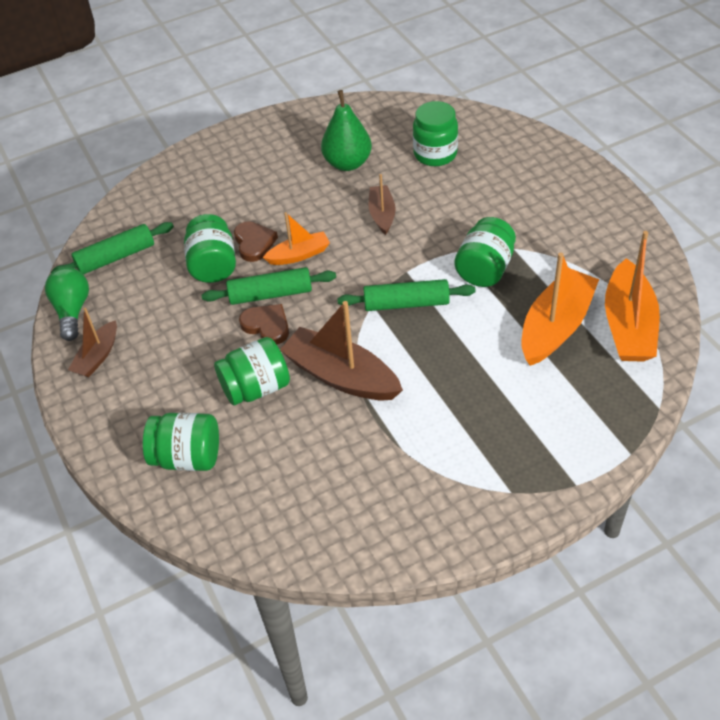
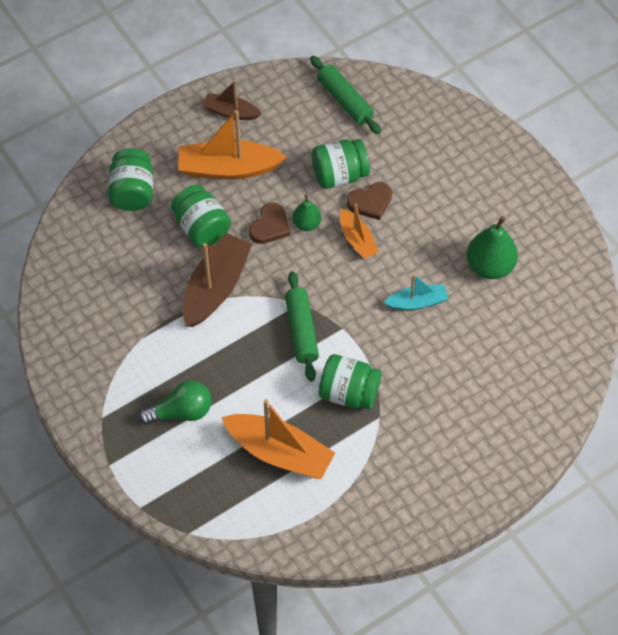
camera: 80 degrees right, 10 degrees up
(72, 311) = (280, 83): green light bulb -> green light bulb (181, 412)
(270, 294) = (307, 224): green rolling pin -> green pear
(382, 214) = (417, 302): brown boat -> turquoise boat
(435, 154) = (512, 343): green jar -> none
(628, 325) = (284, 514): orange boat -> orange boat (228, 168)

